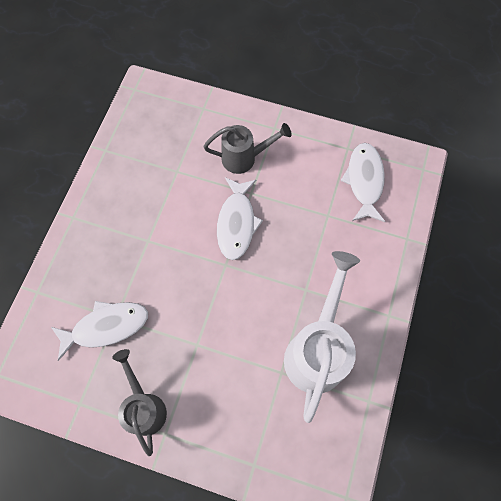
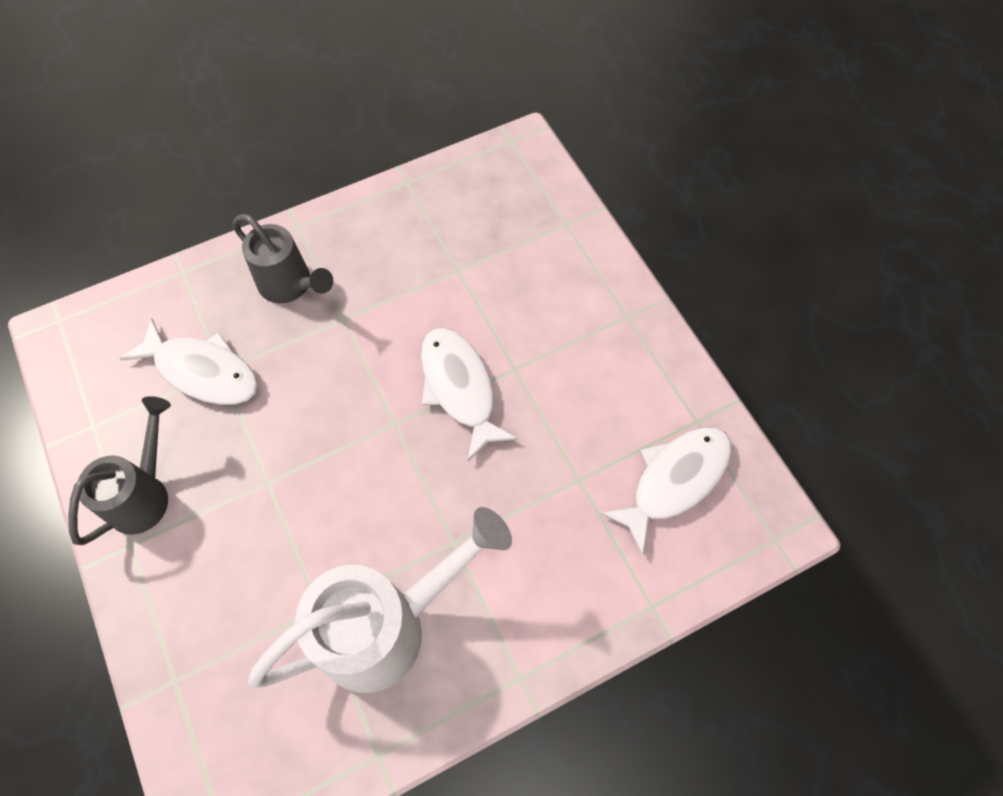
camera: 45 degrees right, 5 degrees down
(237, 223) = (459, 388): white fish -> white fish turned 105 degrees clockwise
(245, 158) = (552, 322): grey watering can -> grey watering can (291, 286)

